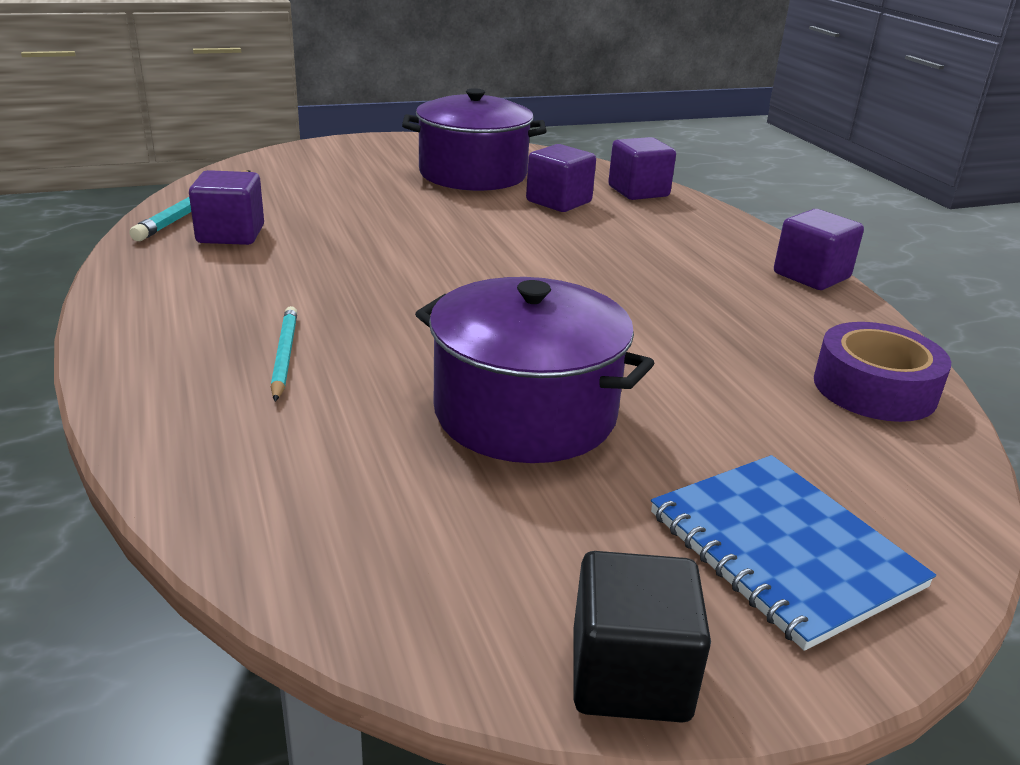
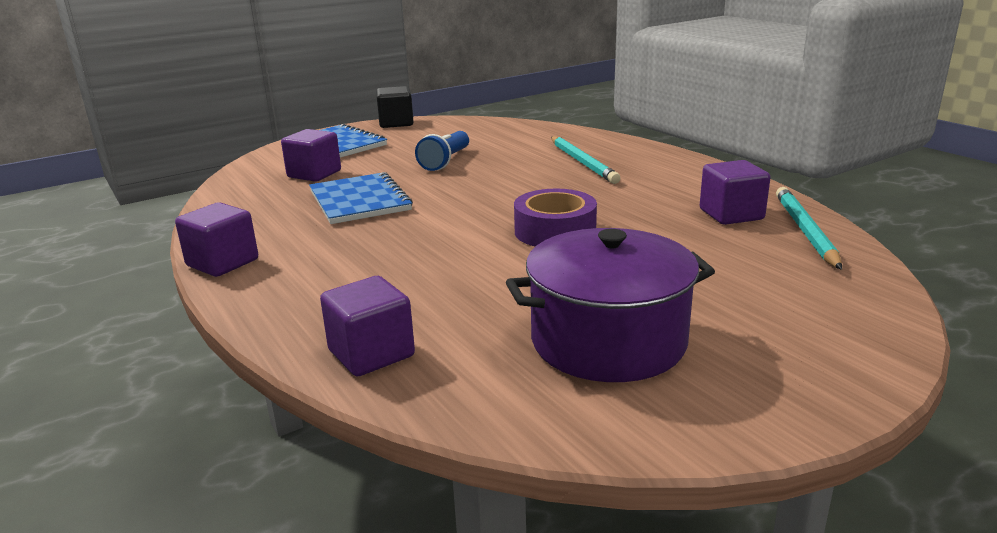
camera: 170 degrees right, 5 degrees down
(284, 356) = (582, 162): turquoise pencil -> turquoise pencil, size x1.51
(525, 412) = (446, 161): purple pot -> blue flashlight
(558, 202) = (473, 310): purple cube -> purple cube (314, 174)
(678, 338) = (360, 201): none -> blue notebook
(874, 388) = (248, 194): purple tape -> purple tape (555, 231)

